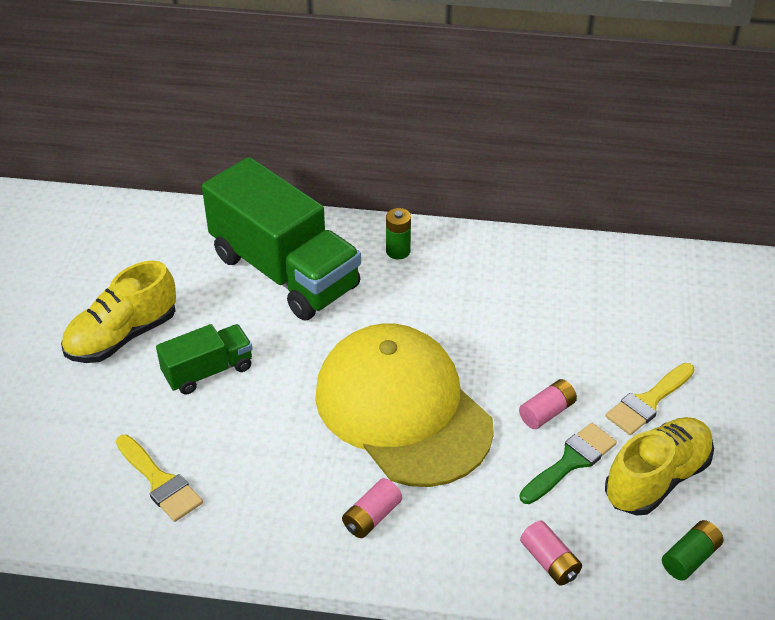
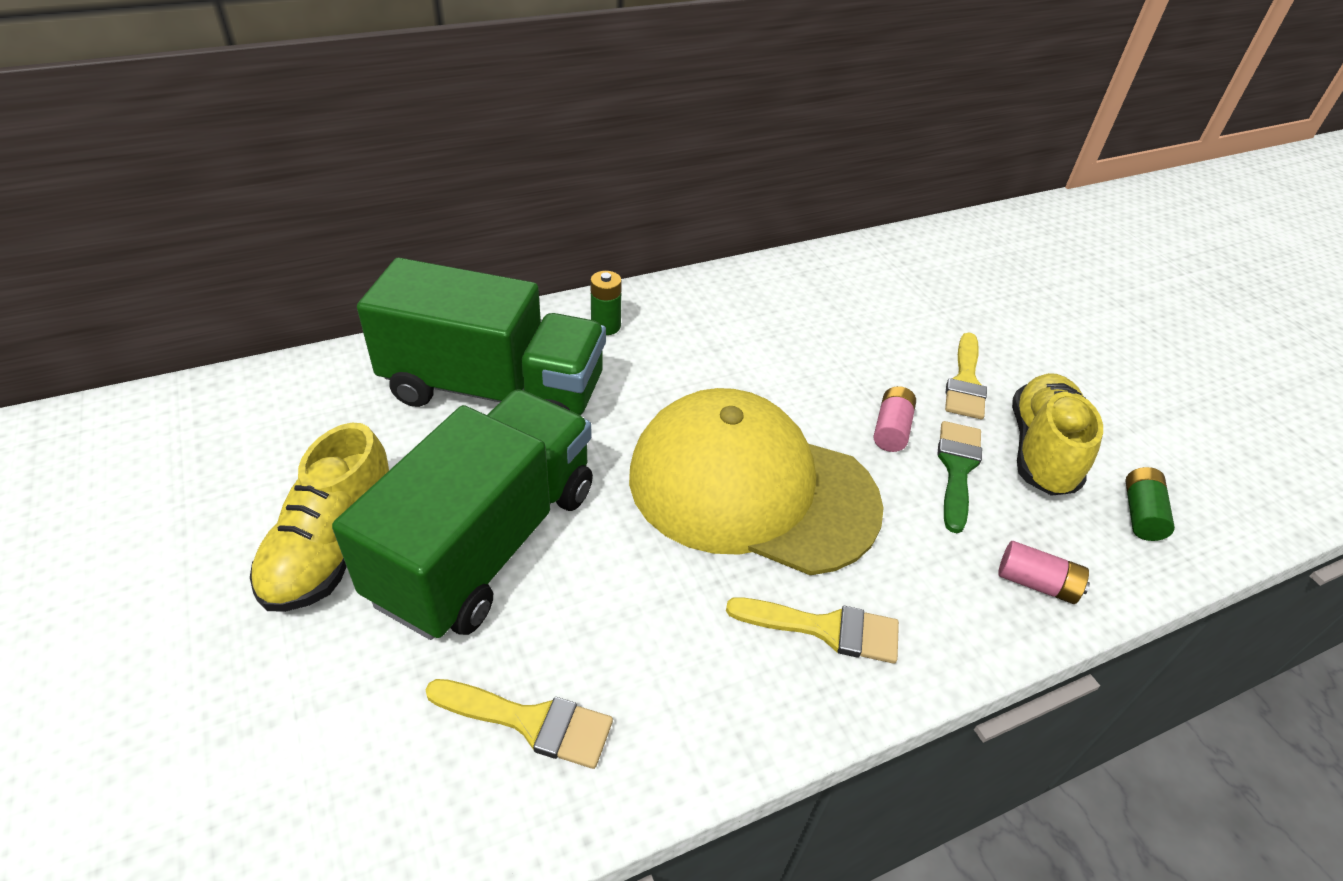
camera: 35 degrees left, 0 degrees up
(208, 371) = (487, 543): green truck -> green truck, size x2.01
(372, 517) = (825, 629): pink battery -> yellow brush

